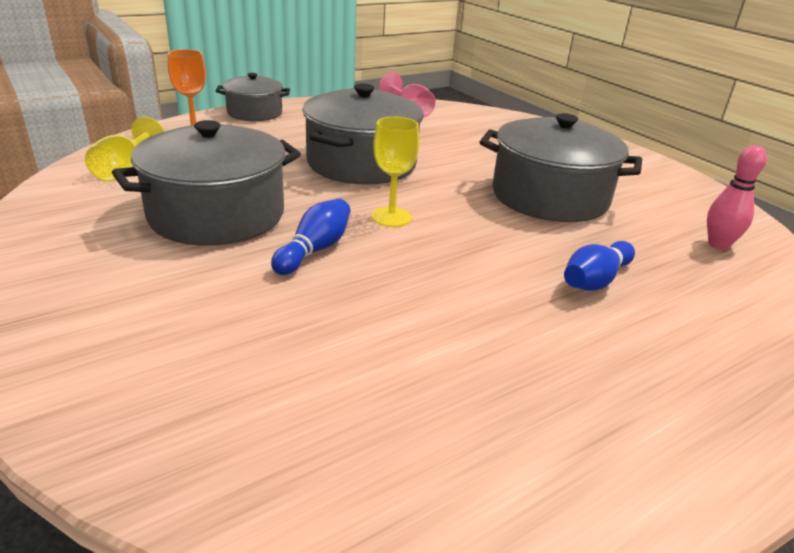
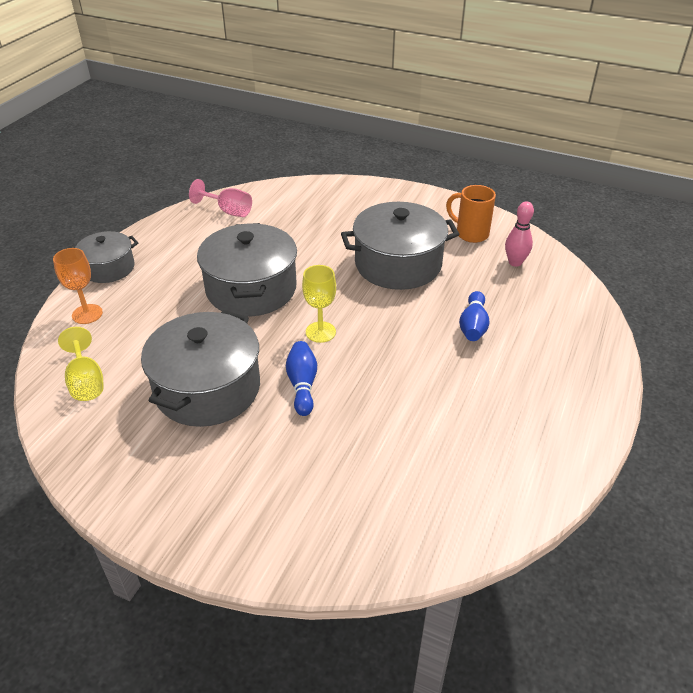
camera: 30 degrees left, 10 degrees up
(675, 202) = (470, 233): none -> orange mug

